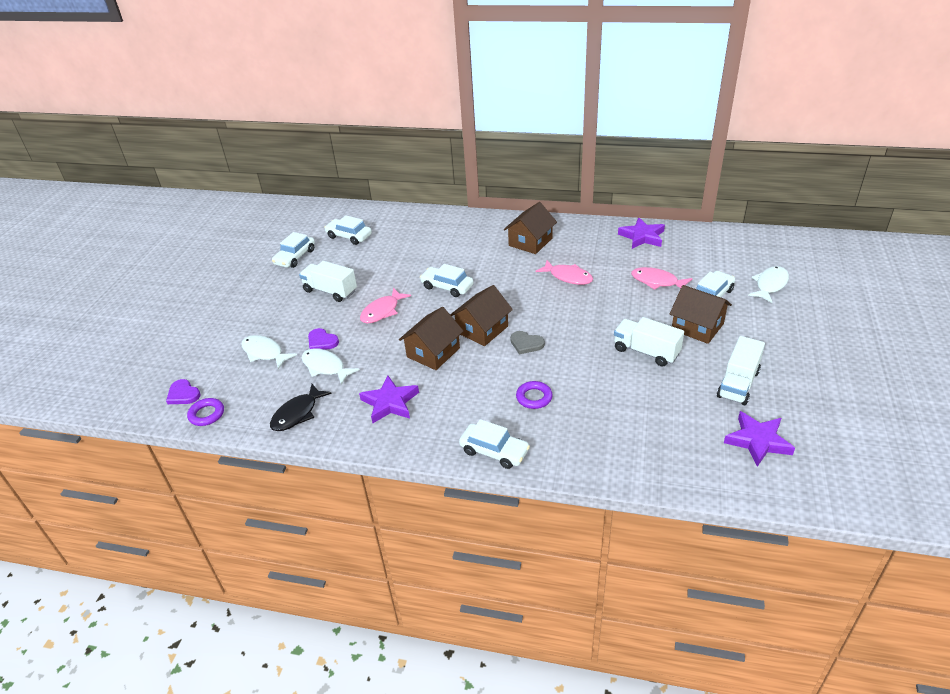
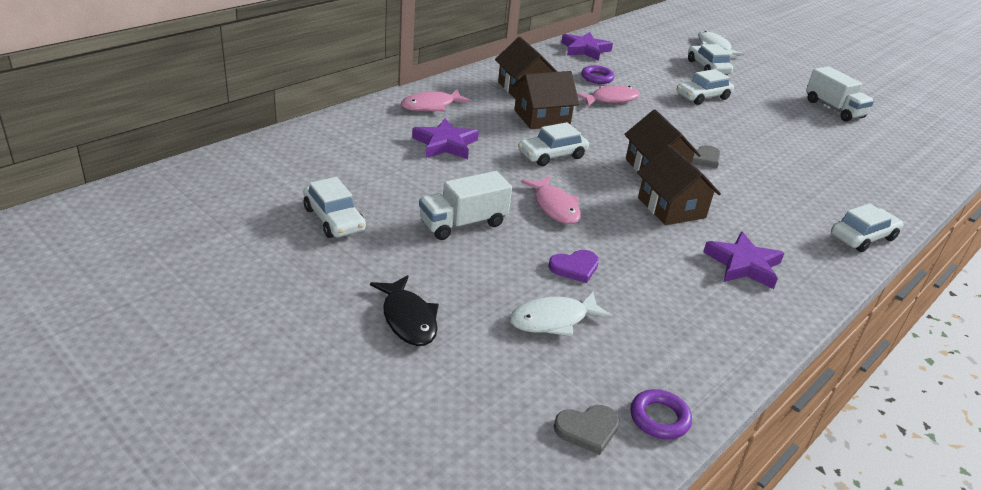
camera: 65 degrees left, 5 degrees down
(183, 394) = (587, 429): purple heart -> grey heart
(297, 414) = (717, 336): black fish -> black fish (408, 319)
(325, 367) = (634, 283): white fish -> none
(349, 236) = (345, 167): white car -> white car (702, 97)
(534, 397) = (792, 188): purple ring -> purple ring (597, 78)
(646, 352) = (763, 119): white truck -> none
(657, 281) = (664, 74): pink fish -> pink fish (431, 106)
(697, 327) = (746, 89): brown house -> brown house (542, 118)
(758, 441) = (907, 132): purple star -> purple star (445, 144)

